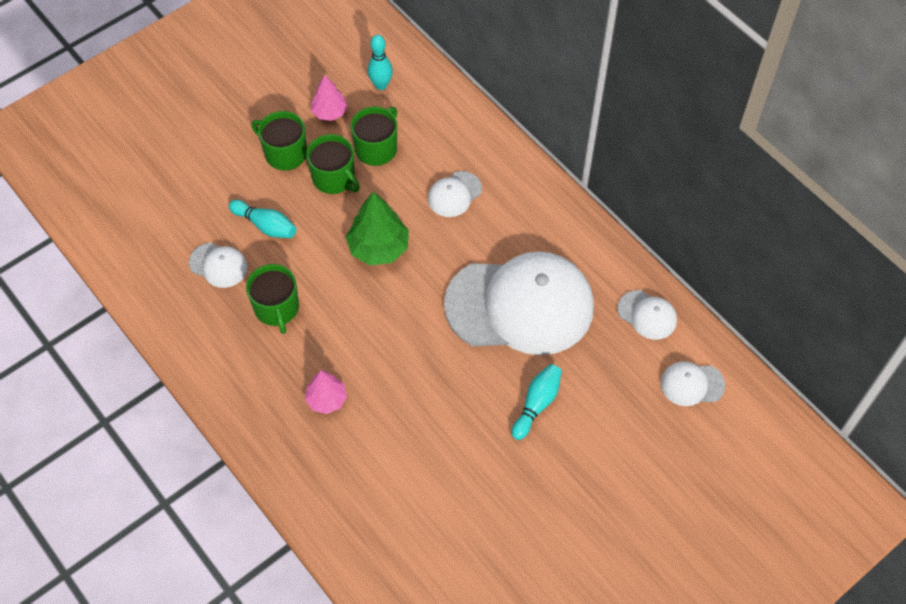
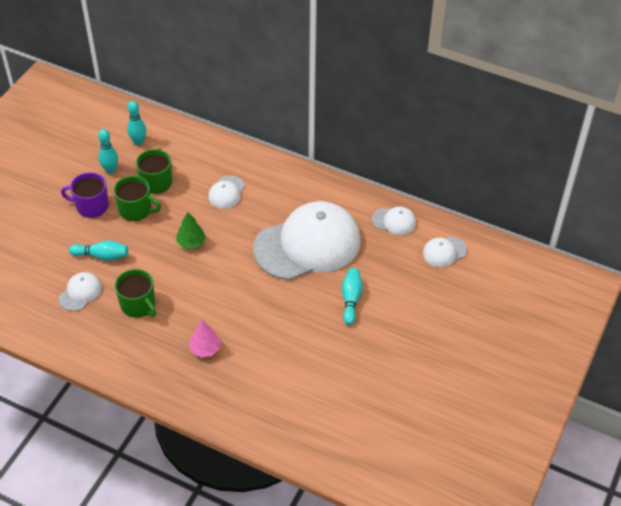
camera: 25 degrees left, 10 degrees down
(218, 265) = (80, 292): white cap -> white cap turned 60 degrees counterclockwise
(285, 153) = (91, 206): green mug -> purple mug
(329, 112) = (110, 170): pink tree -> turquoise bowling pin
(378, 248) = (191, 242): green tree -> green tree, size x0.62

